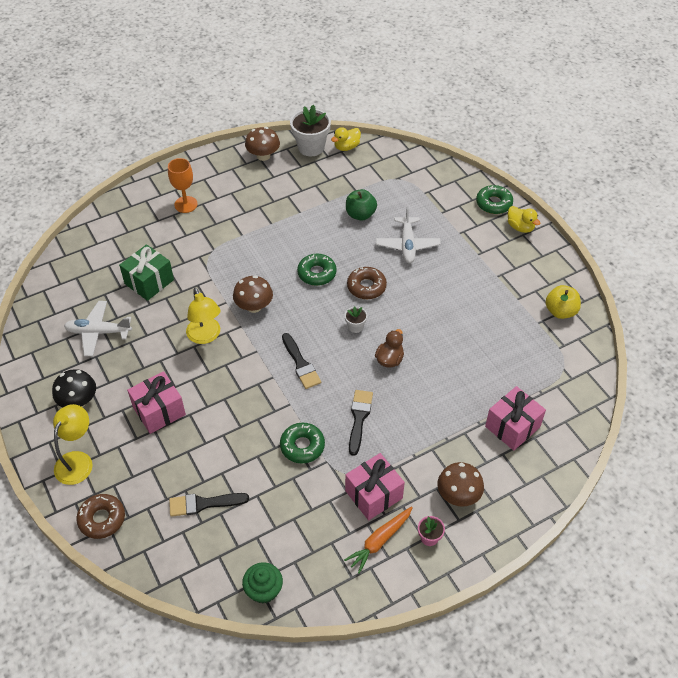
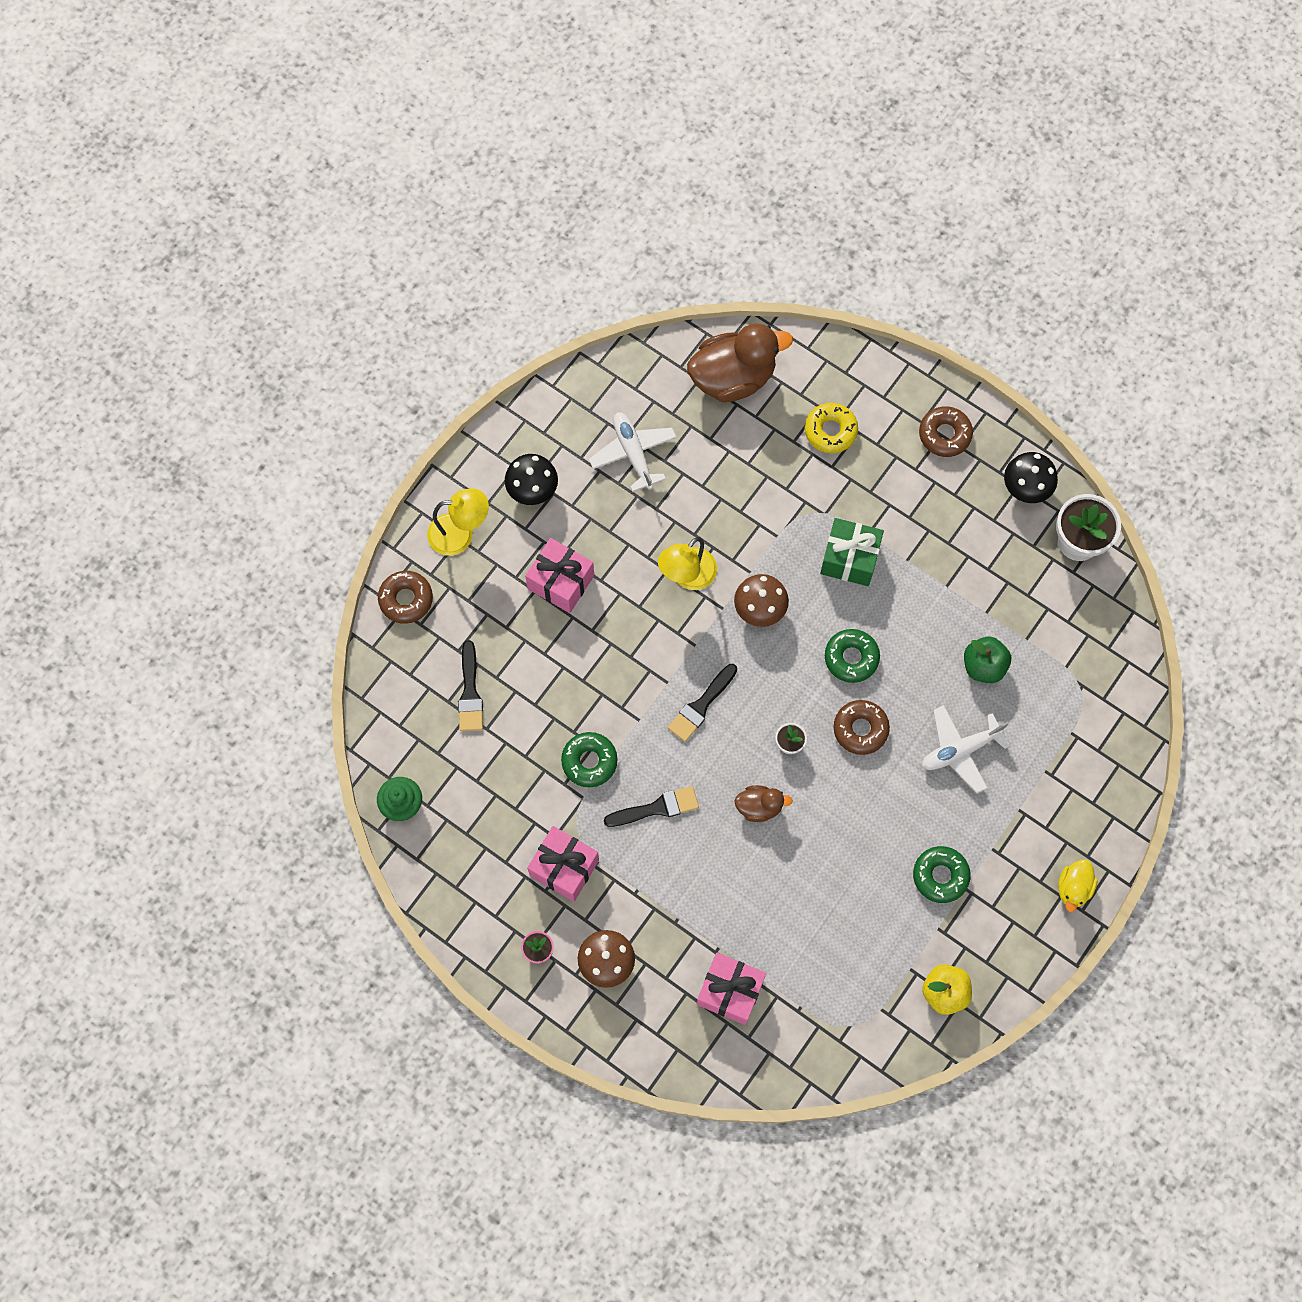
camera: 65 degrees right, 20 degrees up
(89, 260) = (733, 377): none -> brown duck
(149, 282) = (735, 466): green gift -> green gift (849, 559)
(162, 227) = (830, 431): none -> yellow donut
(186, 204) = (883, 437): orange goblet -> none
(203, 504) = (470, 692): black brush -> black brush turned 150 degrees counterclockwise
(205, 177) = (944, 434): none -> brown donut
(263, 156) = (1026, 487): brown mushroom -> black mushroom
(346, 147) = (1105, 589): yellow duck -> none
(379, 541) = (510, 898): orange carrot -> none
(494, 203) = (1101, 835): green donut -> green donut (940, 876)

